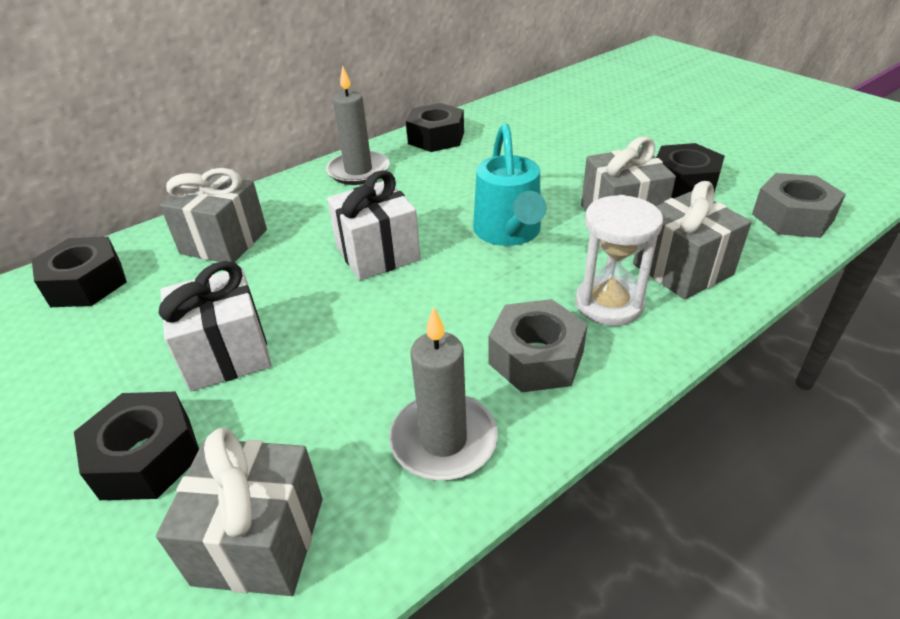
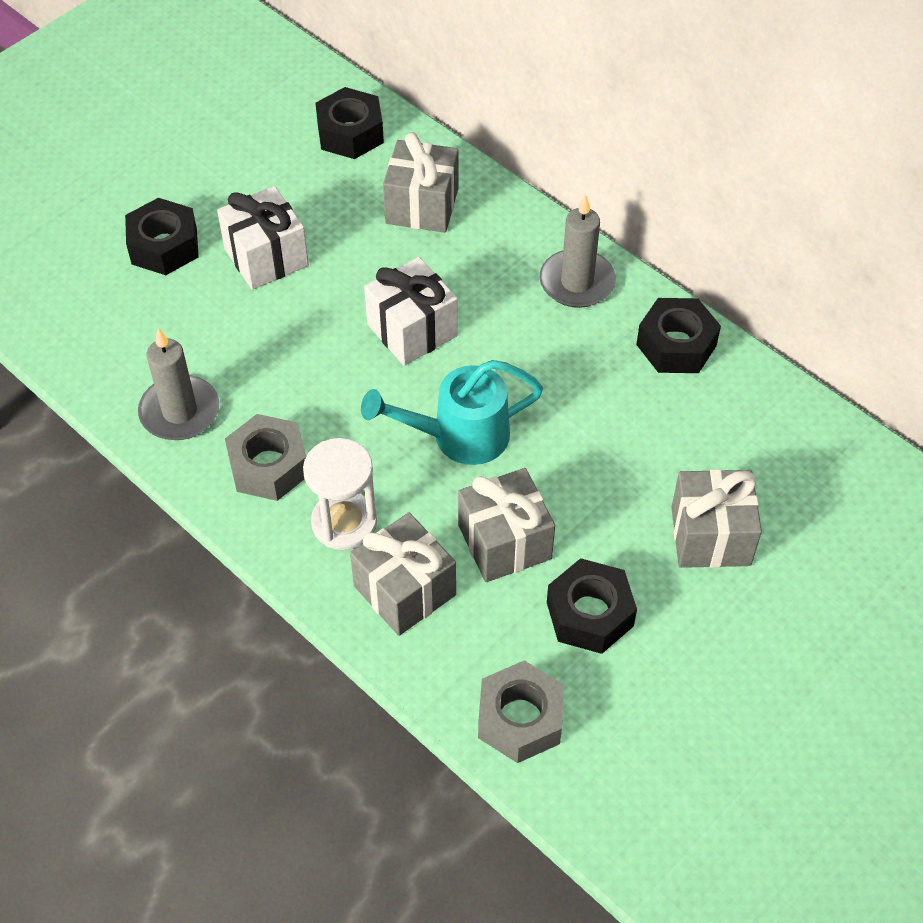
camera: 80 degrees right, 15 degrees up
(260, 540) = (100, 326): grey gift -> grey gift (710, 536)

